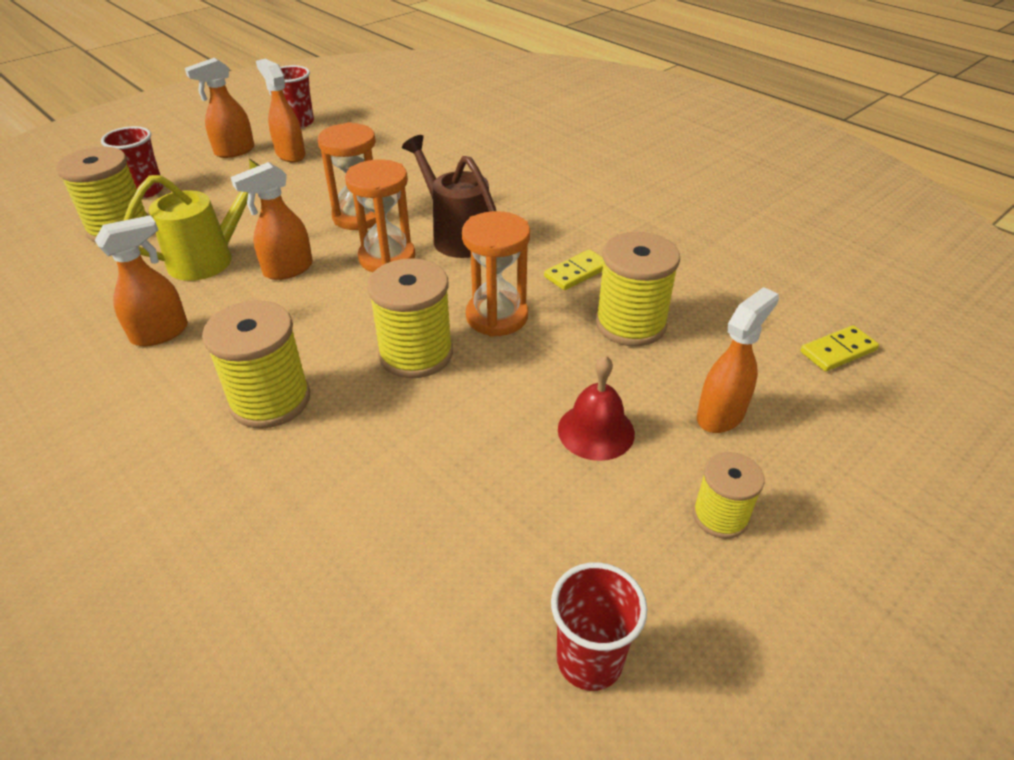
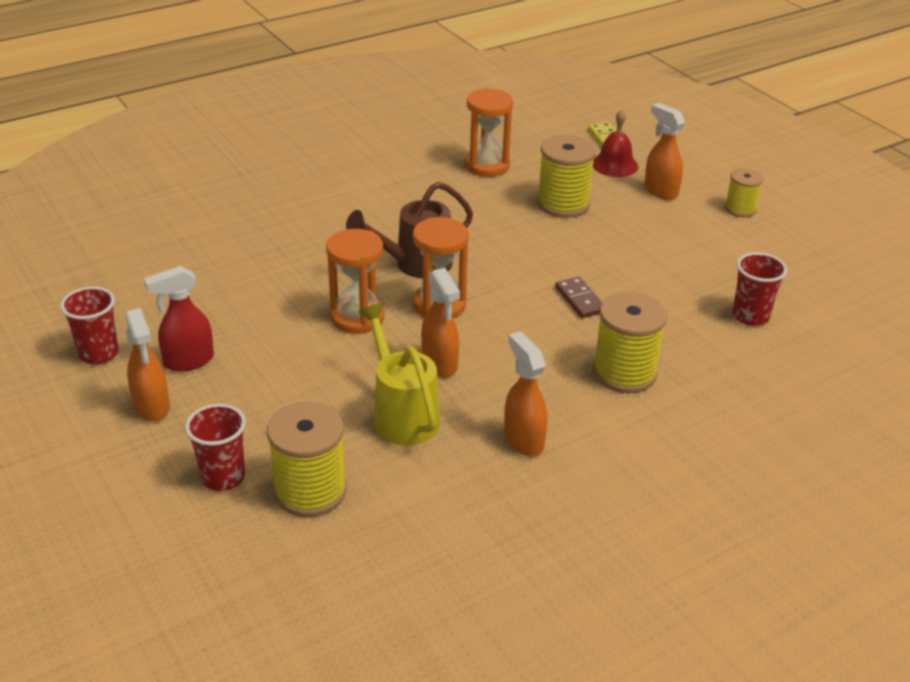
camera: 80 degrees left, 5 degrees down
(290, 154) = (188, 361): orange spray bottle -> red spray bottle
(416, 354) = (579, 300): yellow spool -> brown domino
(497, 317) = (541, 258): orange hourglass -> orange hourglass (487, 166)
(577, 272) = (492, 214): yellow domino -> none
(589, 660) = (833, 266): red cup -> red cup (750, 316)
(596, 431) = (670, 236): red bell -> red bell (615, 165)

